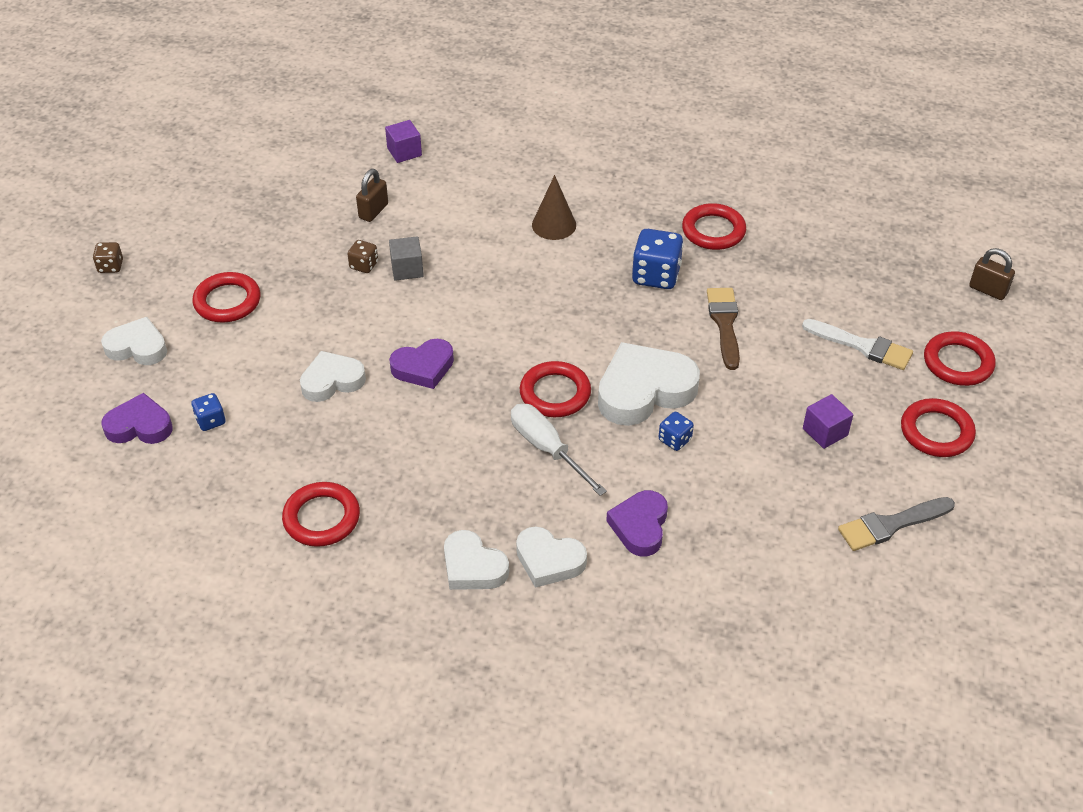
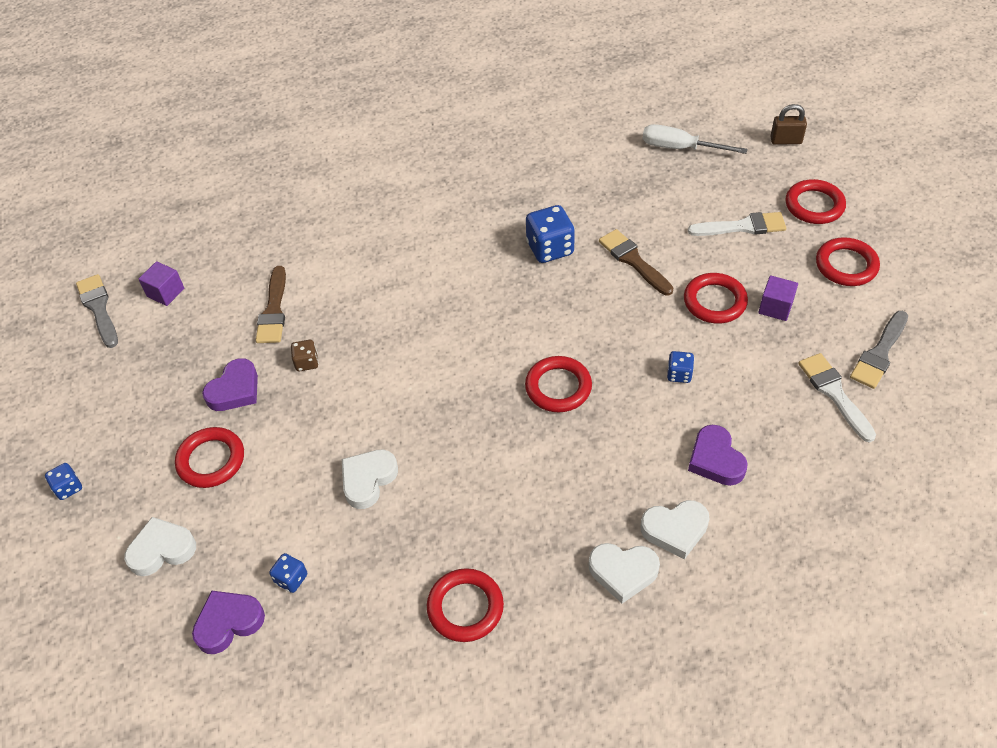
camera: 30 degrees left, 5 degrees up
(110, 266) = (68, 488): brown dice -> blue dice
(242, 143) = (98, 308): none -> grey brush
(373, 211) = (273, 310): brown padlock -> brown brush
(404, 152) = (255, 245): purple cube -> purple cube (165, 292)
(407, 269) = (347, 346): grey cube -> none
(423, 367) = (435, 424): purple heart -> purple heart (235, 390)
(547, 449) = (592, 437): white screwdriver -> white screwdriver (680, 148)
(554, 225) = (435, 246): brown cone -> none
(644, 390) = (622, 347): white heart -> none
(713, 231) = (560, 190): red ring -> red ring (714, 301)
(809, 534) = (834, 393): none -> white brush

